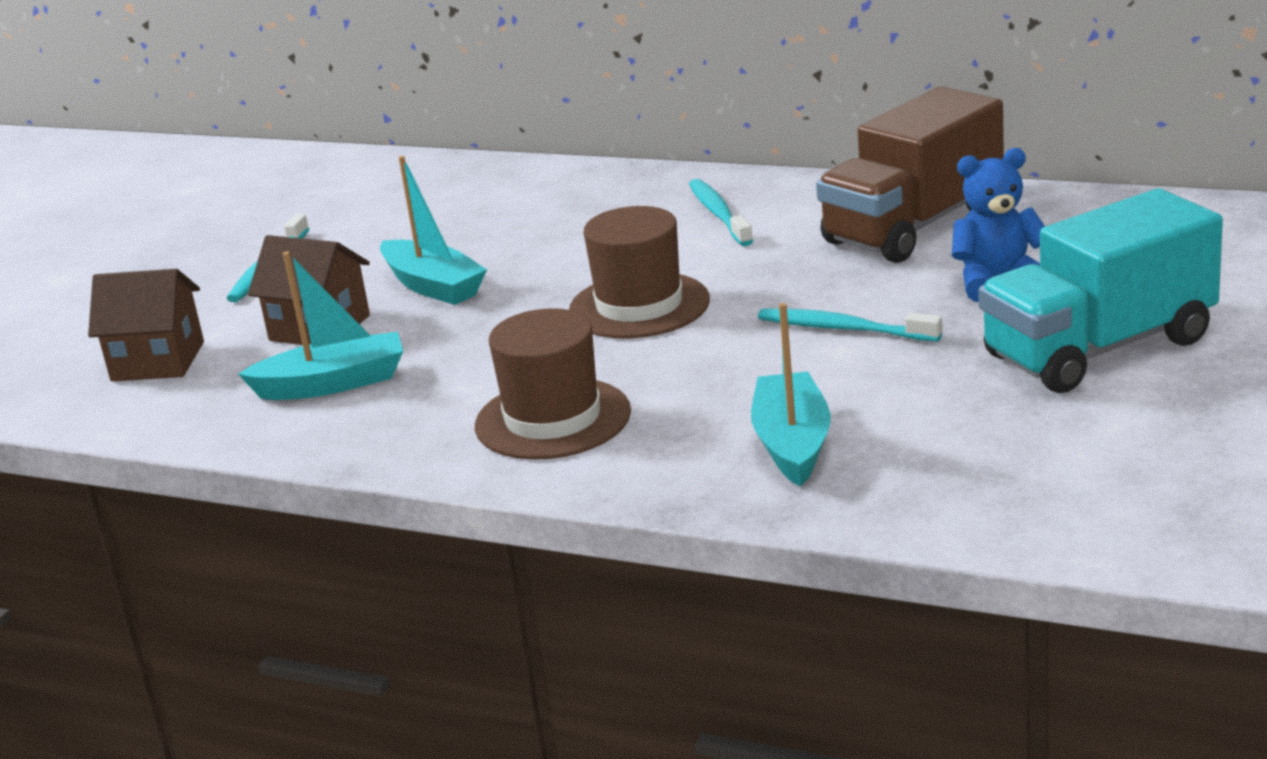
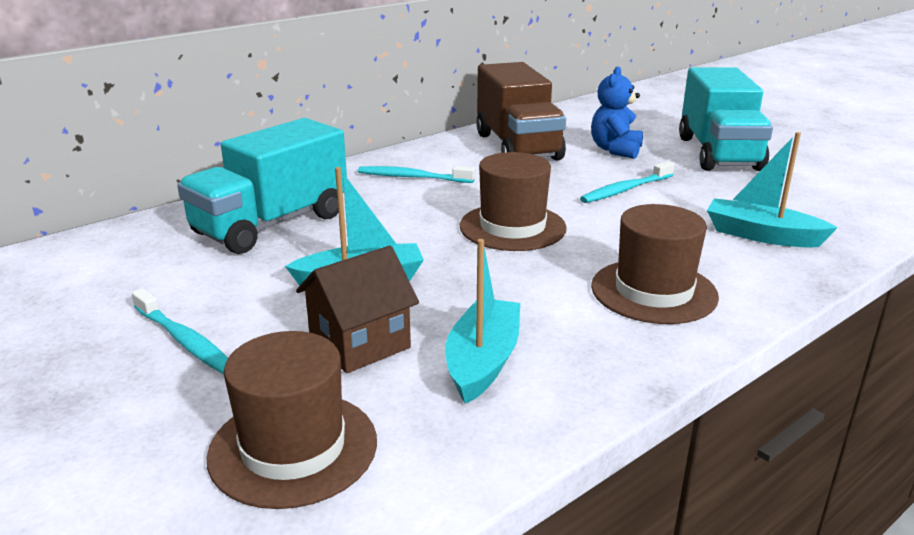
camera: 65 degrees left, 0 degrees up
(158, 361) = (293, 448): brown house -> brown hat
(511, 206) = (271, 224): none -> turquoise truck

